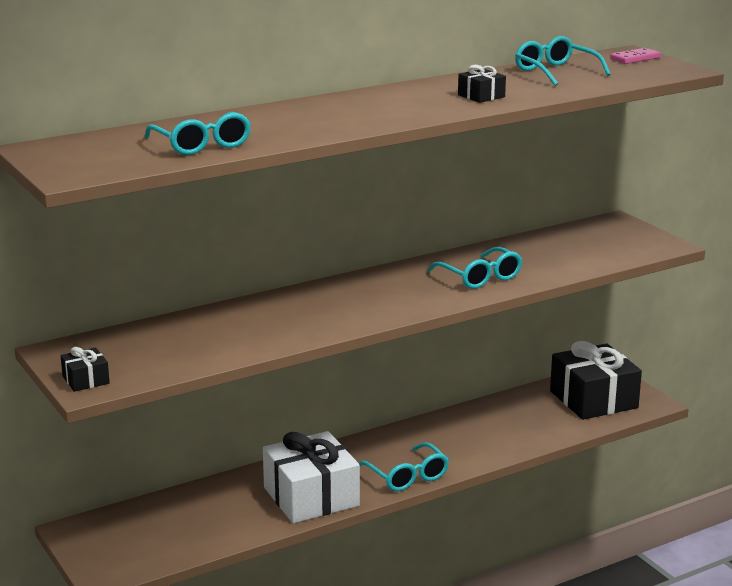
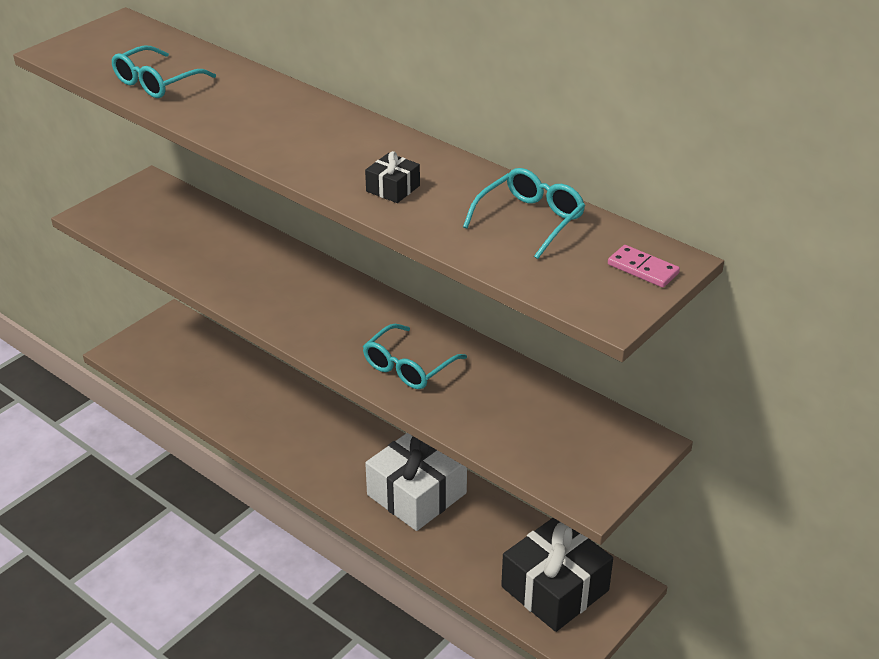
camera: 70 degrees right, 15 degrees up
(86, 380) = (103, 210): black gift -> none
(311, 496) = (266, 427): white gift -> white gift (417, 494)
(407, 476) = (324, 478): turquoise glasses -> none

